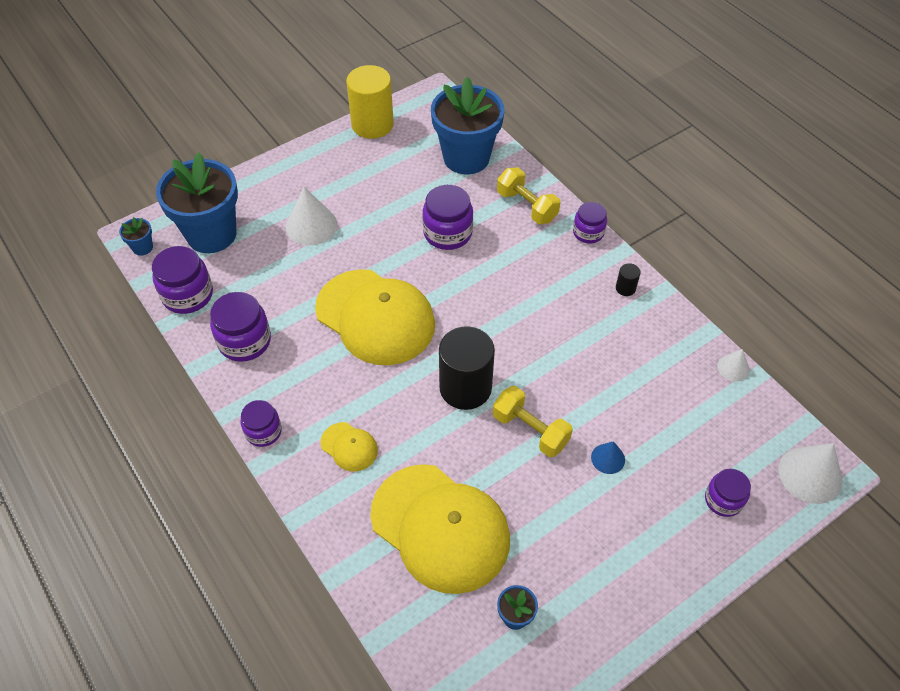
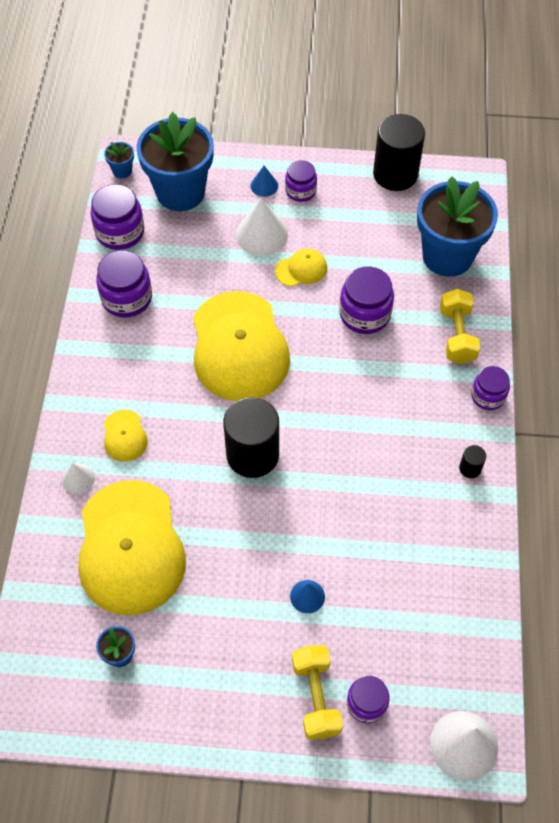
camera: 40 degrees right, 5 degrees up
(263, 431) = (77, 379): purple jar -> purple jar (300, 191)
(278, 189) = (264, 186): none -> blue cone
(368, 231) = (301, 269): none -> yellow cap
(372, 124) = (395, 174): yellow cylinder -> black cylinder
(530, 430) = (269, 526): yellow dumbbell -> yellow dumbbell (316, 697)
(733, 368) = (493, 606): white cone -> white cone (78, 479)

